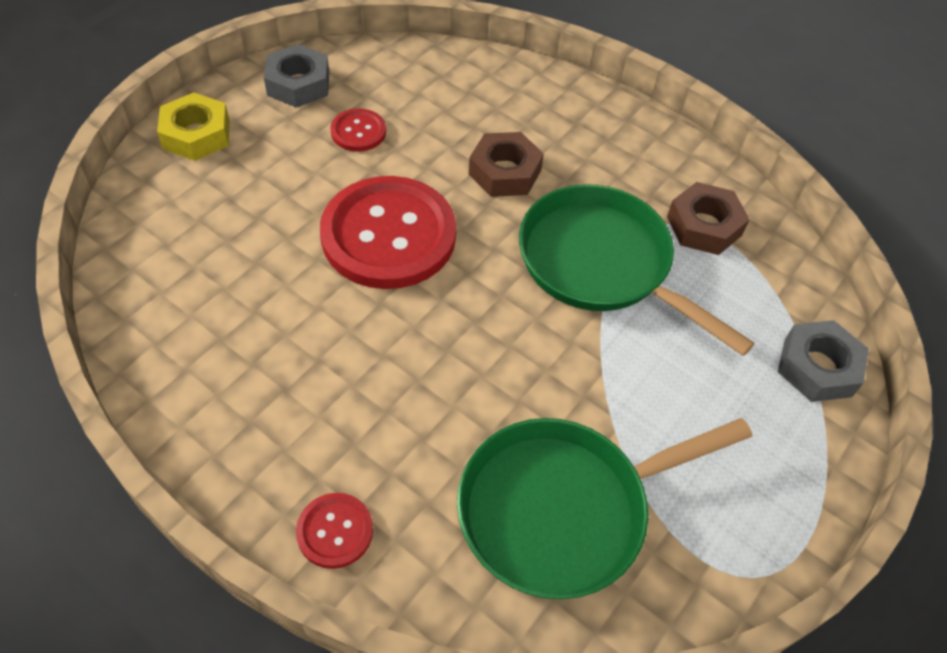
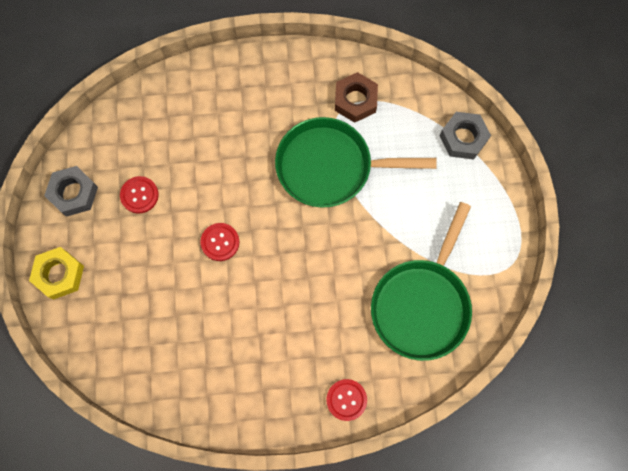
camera: 40 degrees left, 20 degrees up
(388, 235) = (220, 242): red button -> red button, size x0.45
(504, 172) = (236, 153): brown nut -> none

